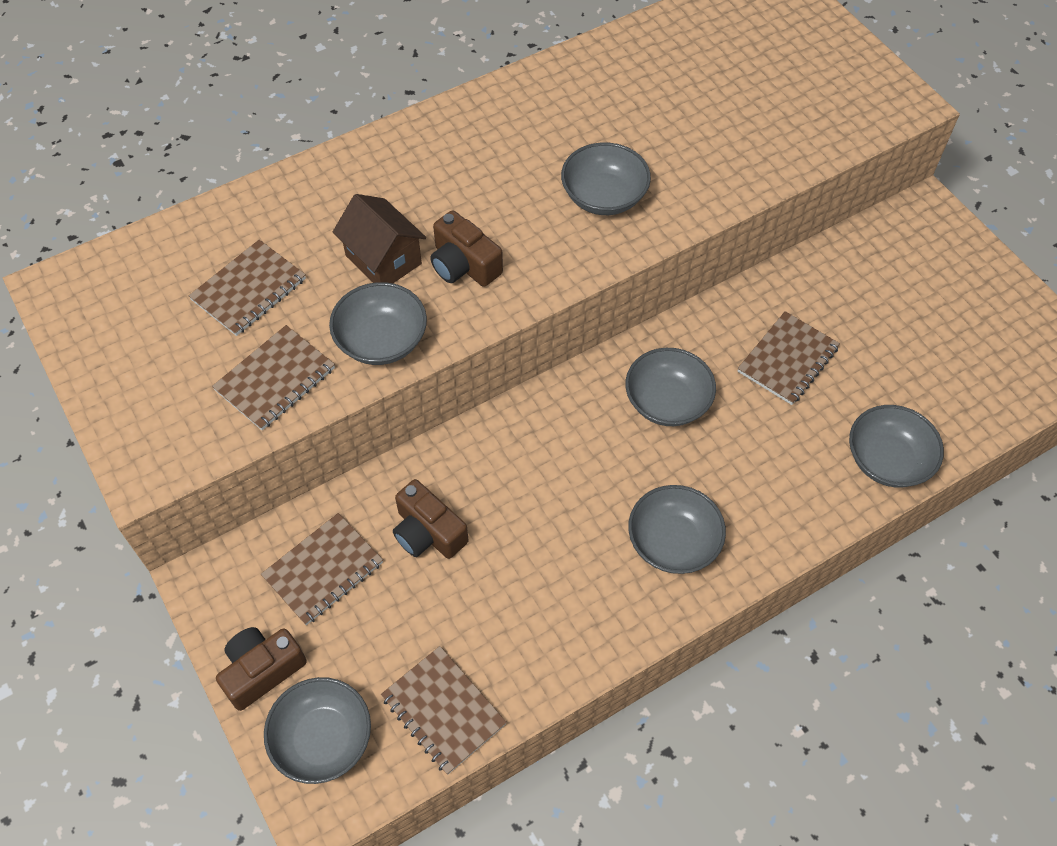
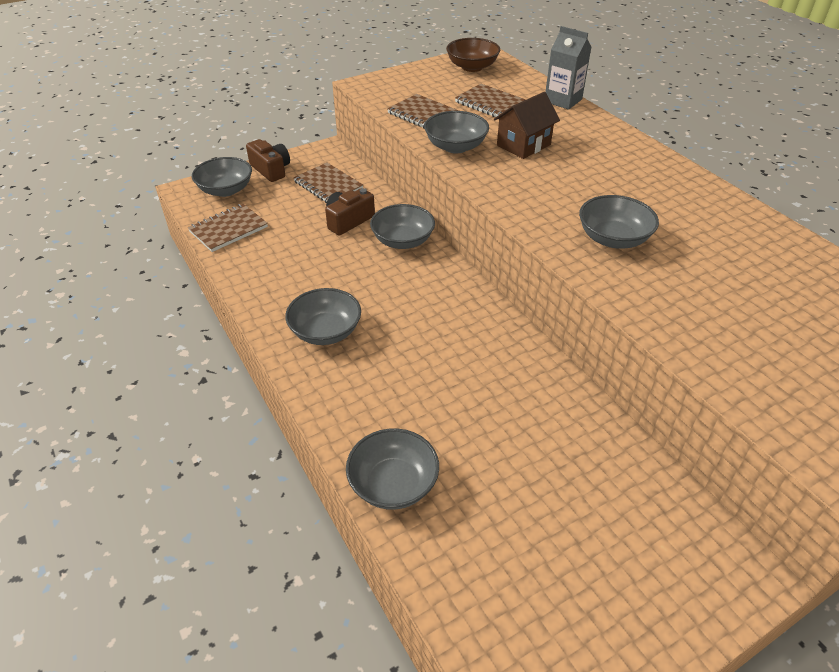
camera: 90 degrees right, 15 degrees down
(106, 307) = (472, 67): none -> brown bowl
(252, 200) = (563, 100): none -> grey carton
(464, 265) = (525, 175): brown camera -> none
(667, 401) = (453, 334): grey bowl -> grey bowl (403, 241)
(787, 360) = (504, 416): brown notebook -> none

